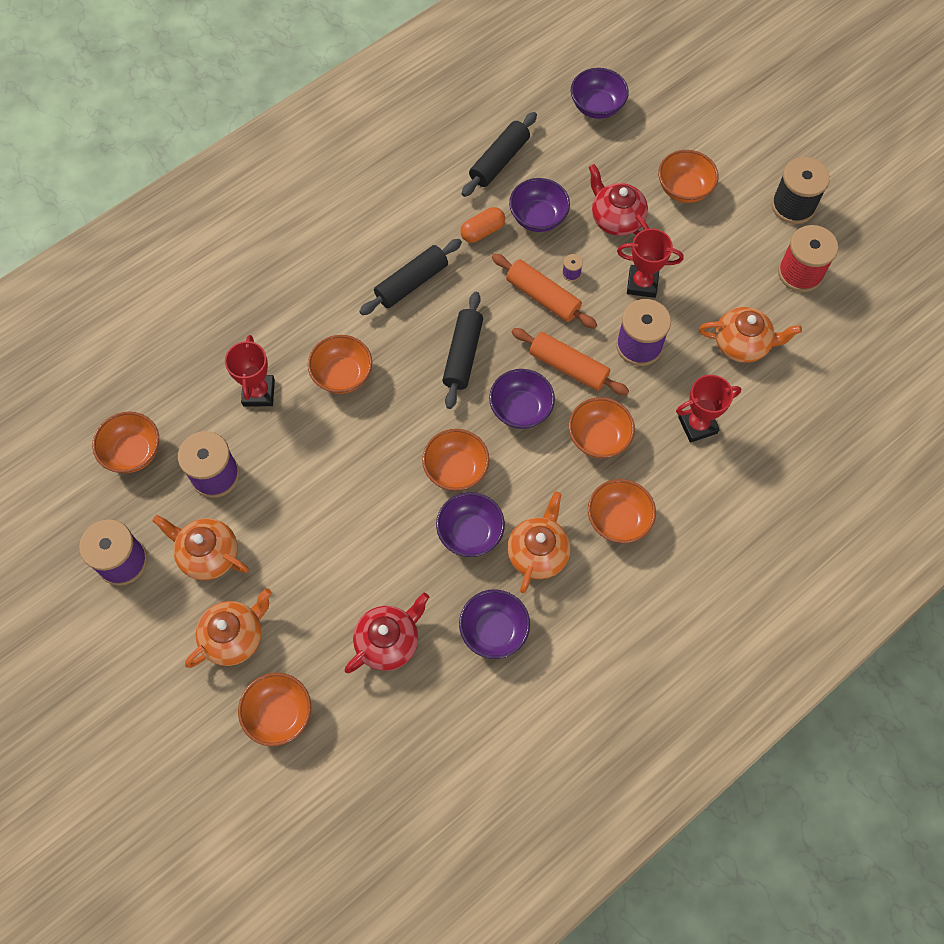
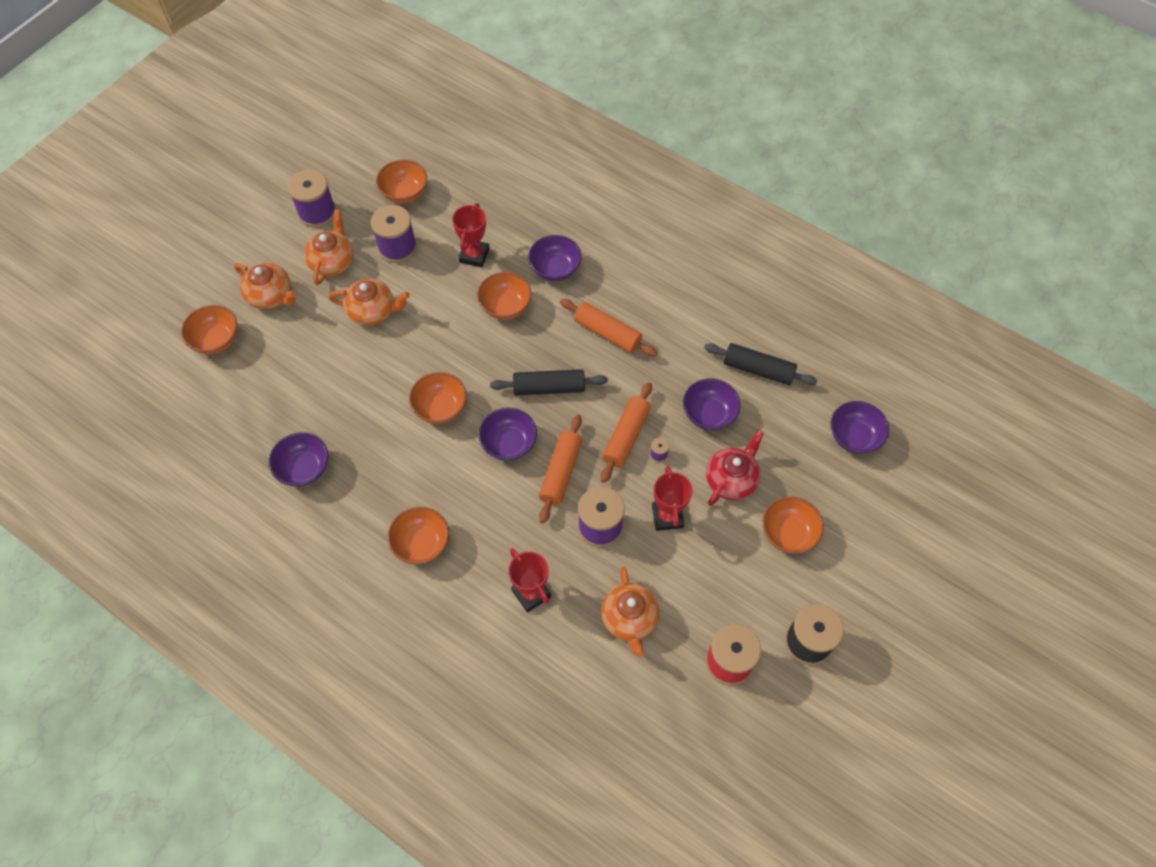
camera: 75 degrees right, 5 degrees down
(258, 393) = (474, 255): red trophy -> red trophy turned 60 degrees counterclockwise
(388, 641) = (283, 396): red teapot -> none
(411, 283) = (607, 333): black rolling pin -> orange rolling pin
(470, 533) = (385, 432): purple bowl -> purple bowl (555, 269)
(482, 231) = (678, 374): orange capsule -> none
(538, 552) = (378, 486): orange teapot -> orange teapot (373, 311)
(598, 438) = (497, 511): orange bowl -> none

